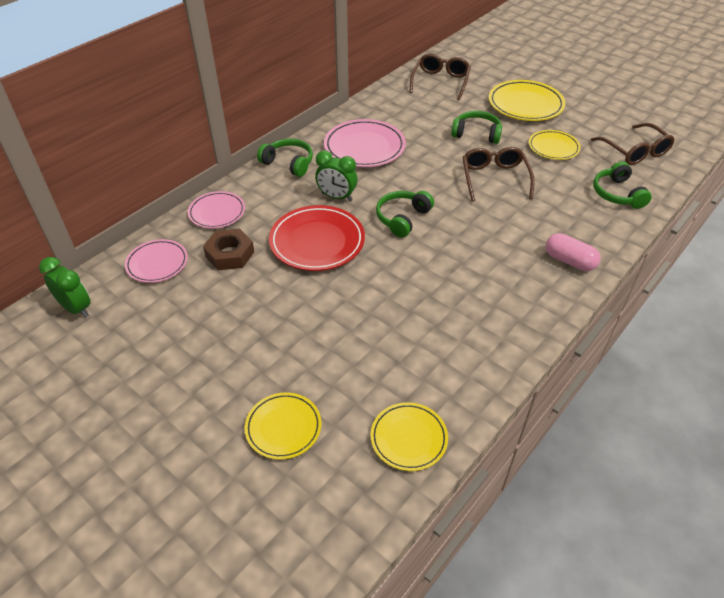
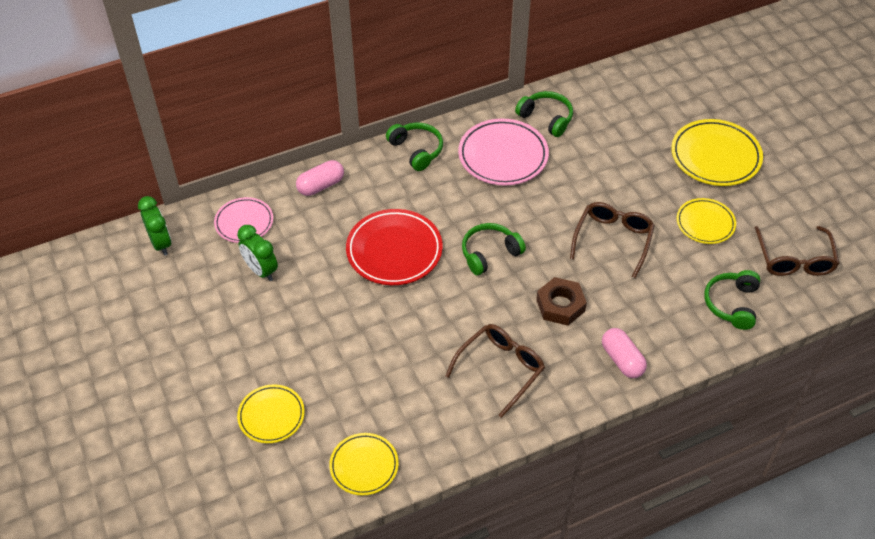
camera: 25 degrees right, 5 degrees up
(217, 212) = (321, 185): pink plate -> pink capsule
(230, 254) = (310, 235): brown nut -> brown nut (560, 305)
(336, 197) = (441, 206): green clock -> green clock (261, 270)
(440, 82) = (639, 94): brown glasses -> brown glasses (500, 369)
(476, 134) = (632, 177): green headphones -> green headphones (546, 118)

